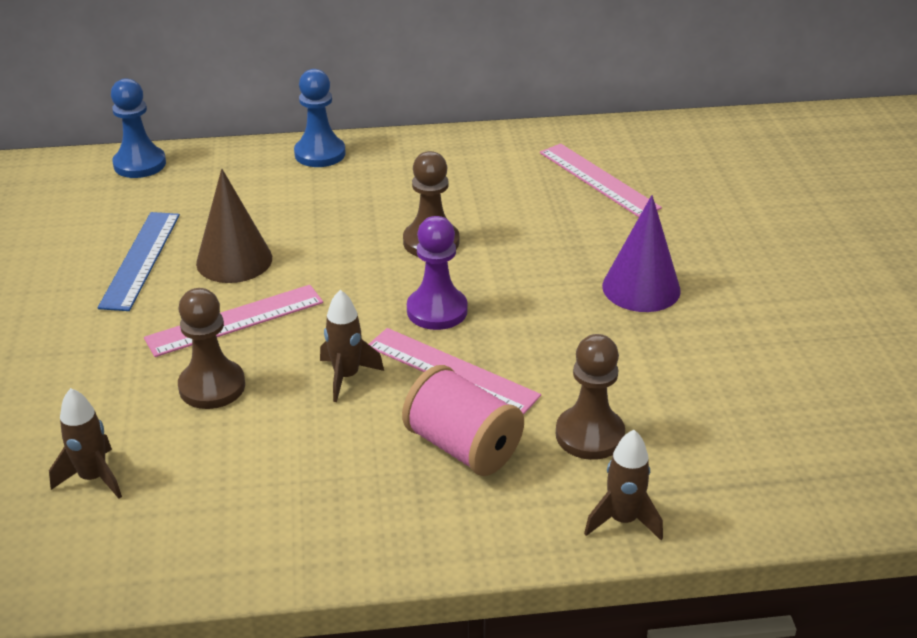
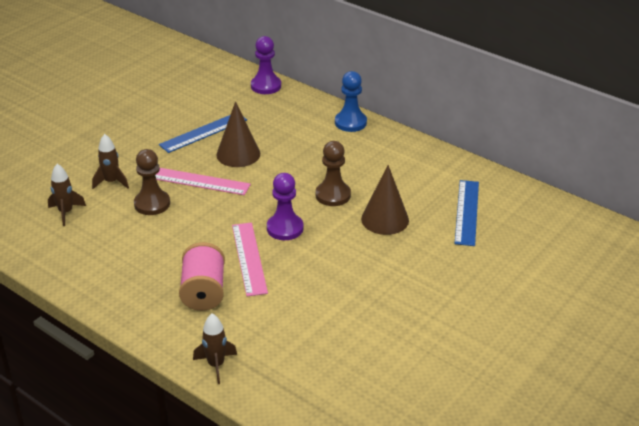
camera: 45 degrees right, 0 degrees up
(140, 164) = (266, 86): blue pawn -> purple pawn
(346, 377) = (205, 233): brown rocket -> brown rocket (111, 182)
(530, 234) = (385, 219): none -> brown cone
(589, 435) = (260, 323): brown pawn -> none
(598, 180) = (467, 212): pink ruler -> blue ruler
(641, 288) = (394, 277): purple cone -> none

